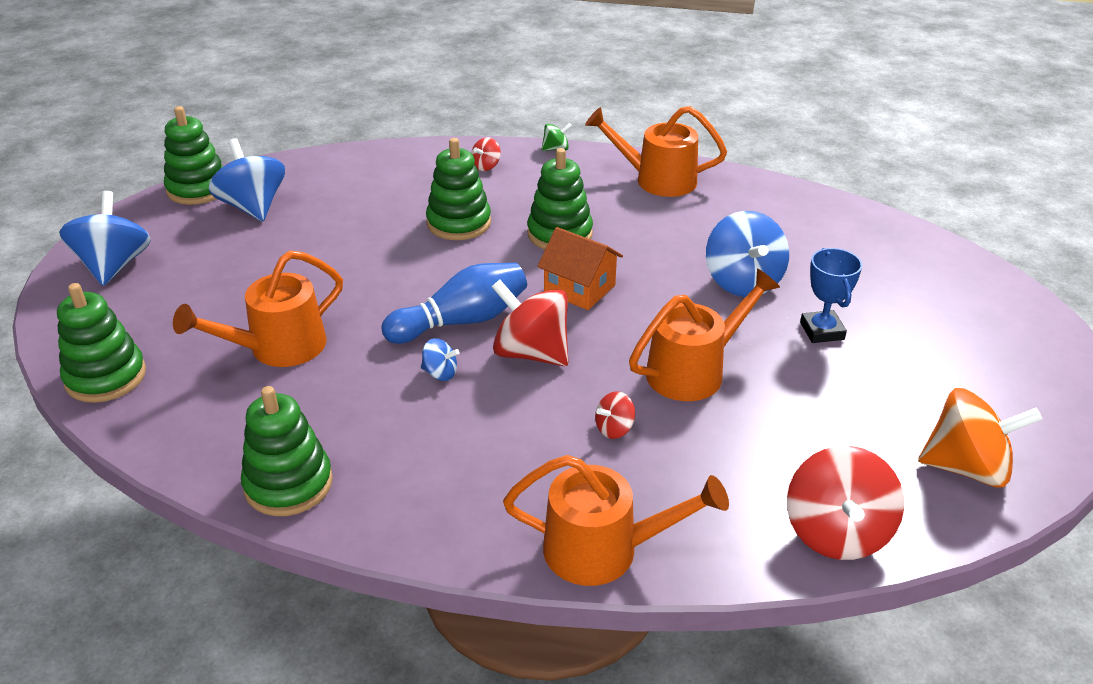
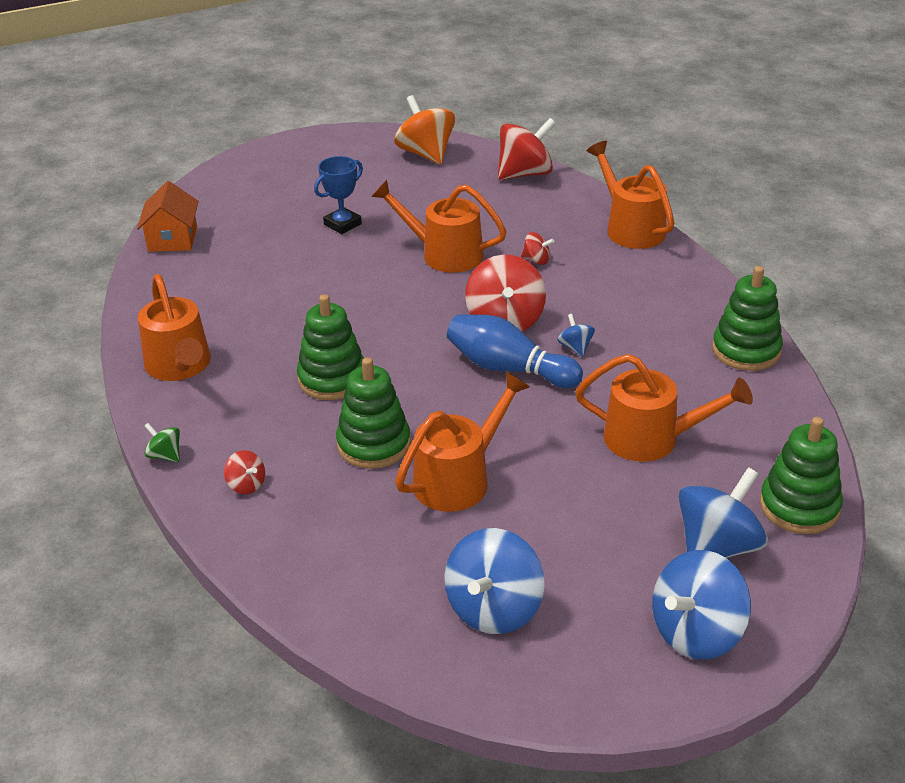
camera: 125 degrees left, 0 degrees up
(198, 189) = (510, 688): green stacking toy -> none
(374, 242) = (459, 478): none -> orange watering can
(486, 166) = (246, 485): red spinning top -> red spinning top turned 45 degrees clockwise
(579, 289) = (403, 334): orange house -> orange house (172, 239)
(743, 282) = (313, 270): blue spinning top -> blue spinning top (717, 547)

